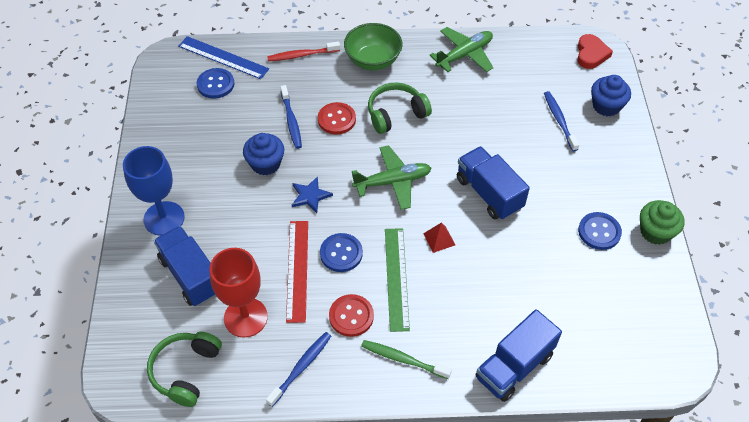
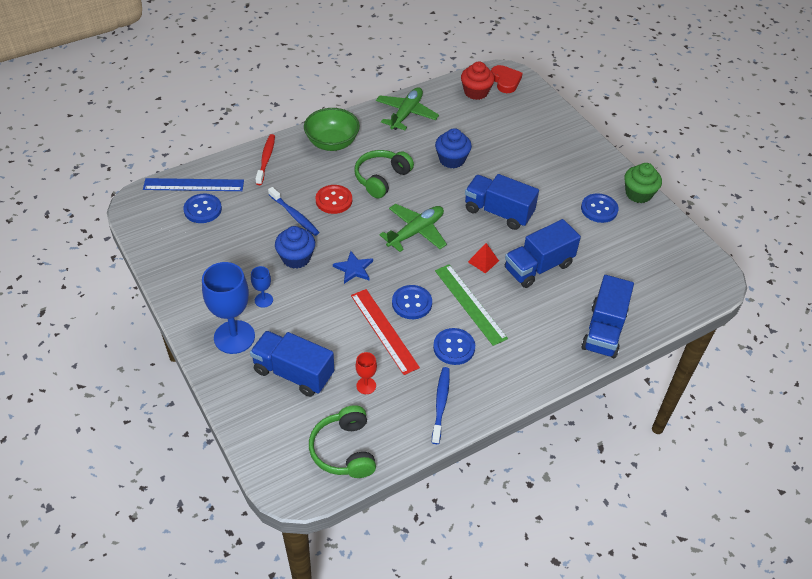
camera: 30 degrees left, 5 degrees down
(211, 193) = (263, 300): none -> blue goblet
(245, 317) = (366, 386): red goblet -> red goblet, size x0.47
(302, 55) = (266, 159): red toothbrush -> red toothbrush turned 135 degrees clockwise
(351, 316) = (454, 347): red button -> blue button
(403, 359) = (517, 362): green toothbrush -> none
(491, 268) = (538, 267): none -> blue truck
(551, 56) = (476, 92): none -> red cupcake
(559, 120) = (515, 138): blue toothbrush -> none
(606, 106) = (542, 116): blue cupcake -> blue cupcake (452, 159)

